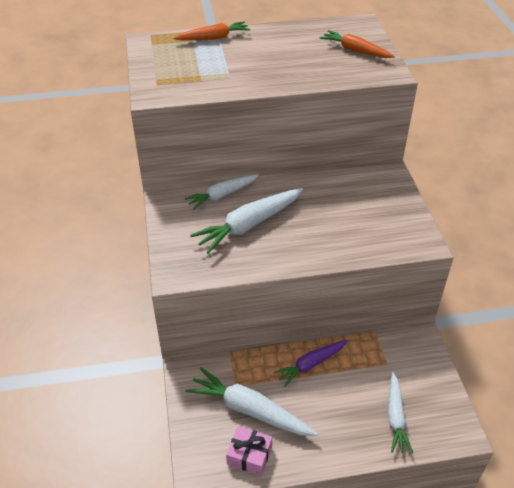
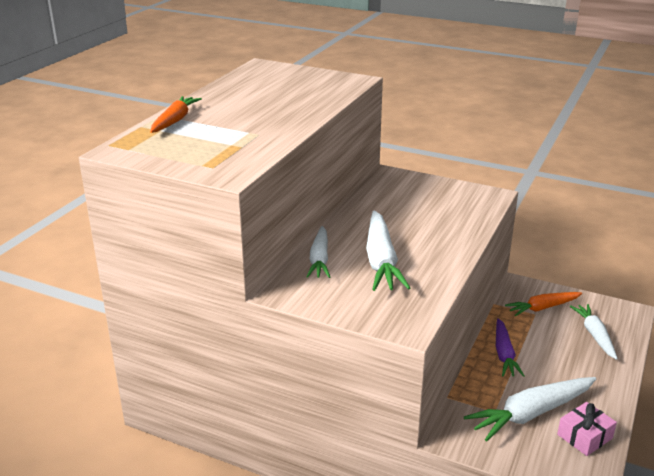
camera: 55 degrees left, 15 degrees down
(355, 50) = (301, 79): orange carrot -> orange carrot (542, 308)
(395, 417) = (594, 335): white carrot -> white carrot turned 135 degrees counterclockwise

